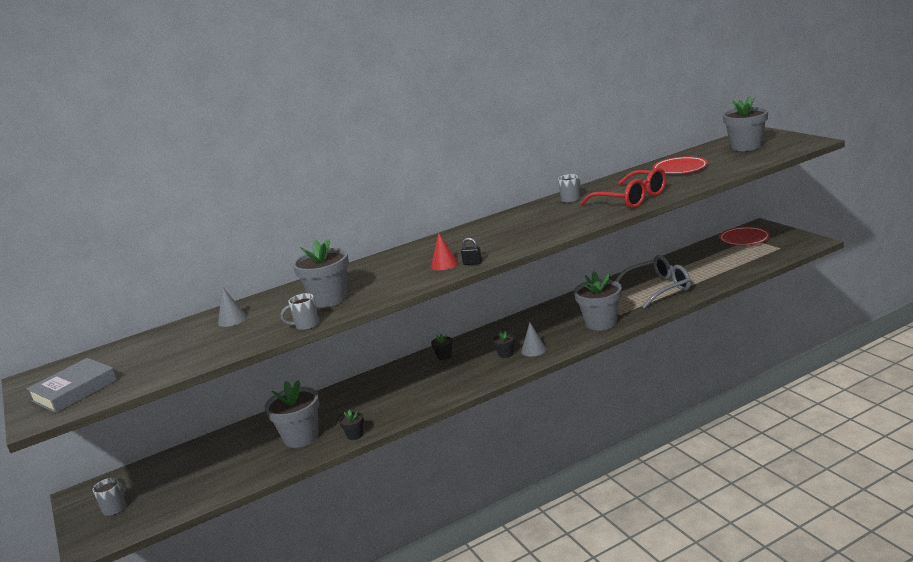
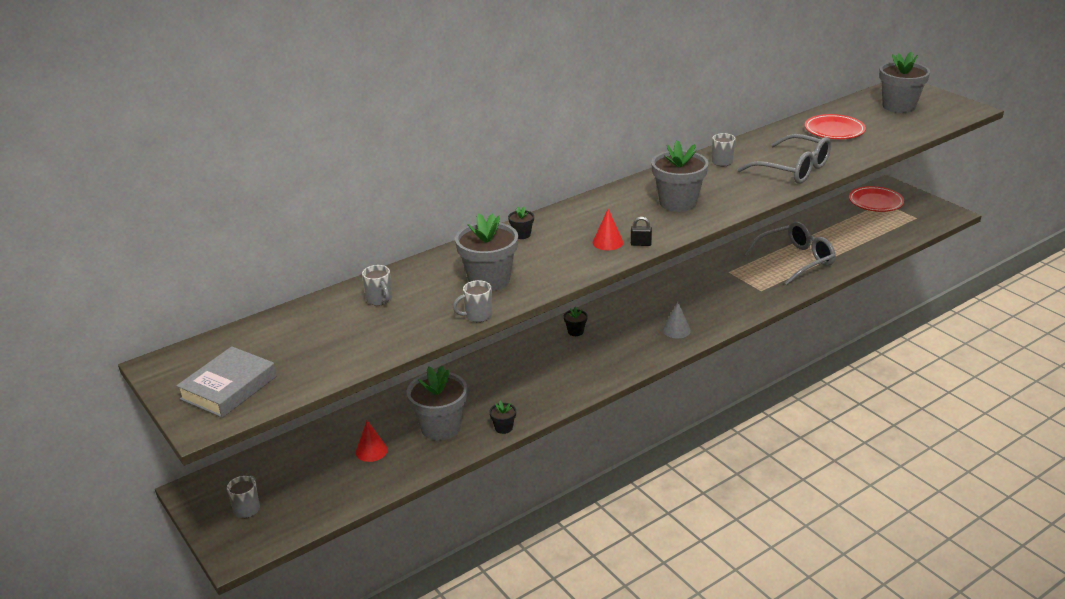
camera: 10 degrees left, 10 degrees up
(232, 320) = (380, 300): grey cone -> grey mug
(236, 458) = (371, 451): none -> red cone
(505, 354) = (646, 333): black flower pot -> black flower pot (522, 234)
(601, 323) = (743, 300): grey flower pot -> grey flower pot (678, 203)
(632, 199) = (793, 169): red glasses -> grey glasses

